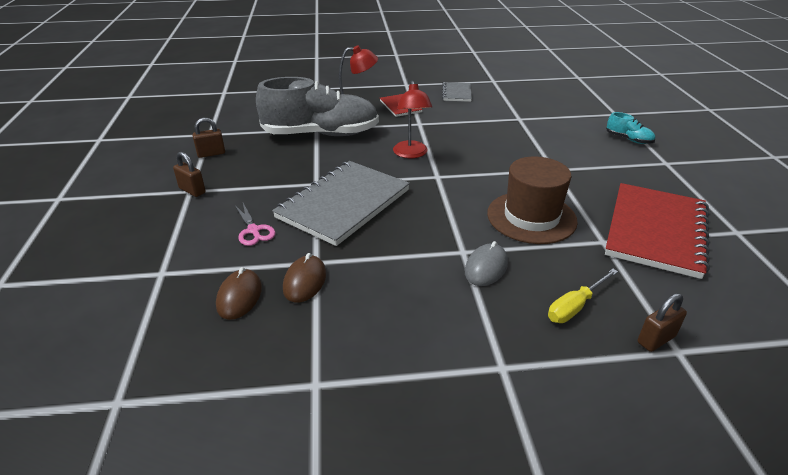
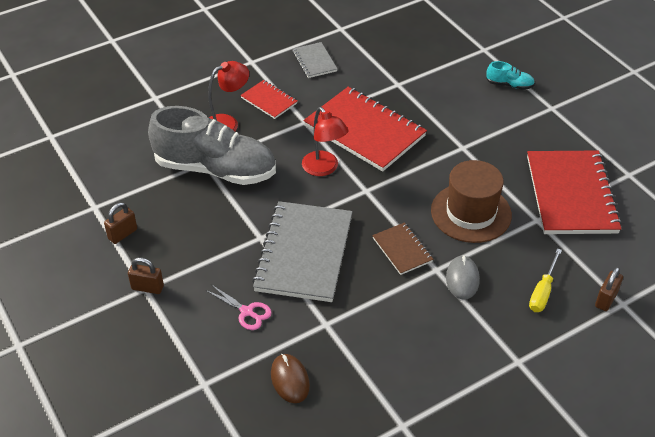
camera: 25 degrees left, 10 degrees up
(305, 281) = (331, 346): brown mouse -> none
(321, 134) = (215, 169): grey shoe -> grey shoe turned 45 degrees clockwise
(439, 226) = (402, 250): none -> brown notebook
(467, 139) = (364, 131): none -> red notebook

